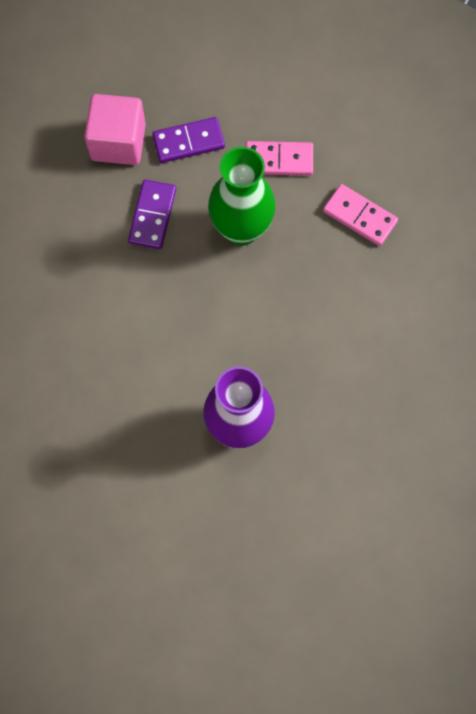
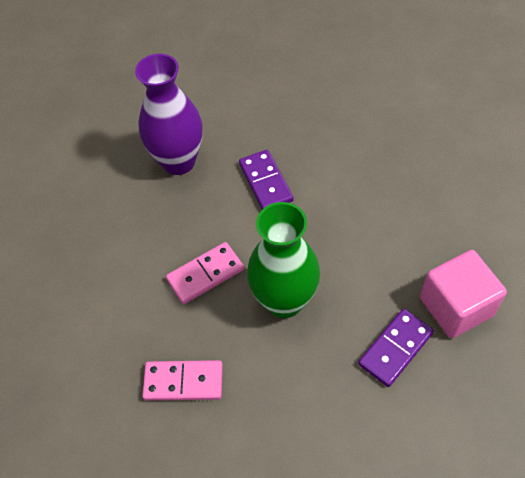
camera: 150 degrees right, 15 degrees down
(152, 216) = (369, 263): purple domino -> purple domino (266, 182)
(279, 160) = (298, 387): pink domino -> pink domino (205, 274)

